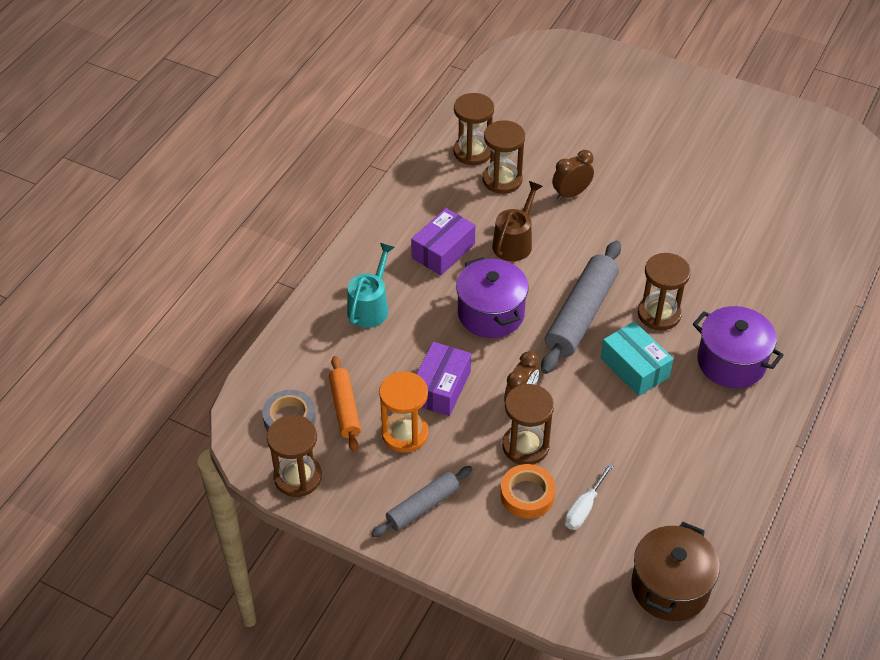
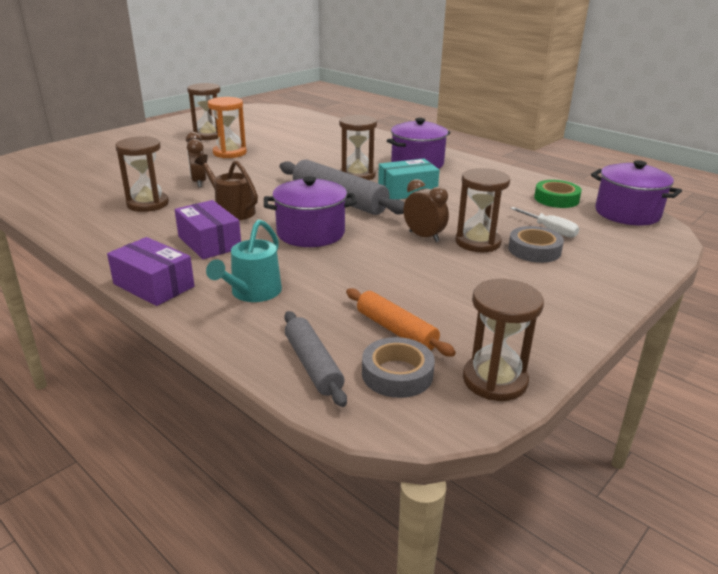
camera: 75 degrees left, 20 degrees down
(345, 408) = (396, 330): orange rolling pin -> orange rolling pin turned 45 degrees clockwise
(370, 307) = (252, 292): turquoise watering can -> turquoise watering can turned 105 degrees counterclockwise
(405, 433) = (445, 298): orange hourglass -> orange hourglass (230, 153)
(423, 506) = (545, 302): grey rolling pin -> grey rolling pin (313, 365)
(441, 388) = (391, 270): purple box -> purple box (154, 285)
(472, 152) = (94, 210): brown hourglass -> brown hourglass (208, 135)
(527, 495) = (534, 250): orange tape -> grey tape
(670, 587) = (627, 213): brown pot -> purple pot
(682, 513) = (556, 199): none -> green tape

